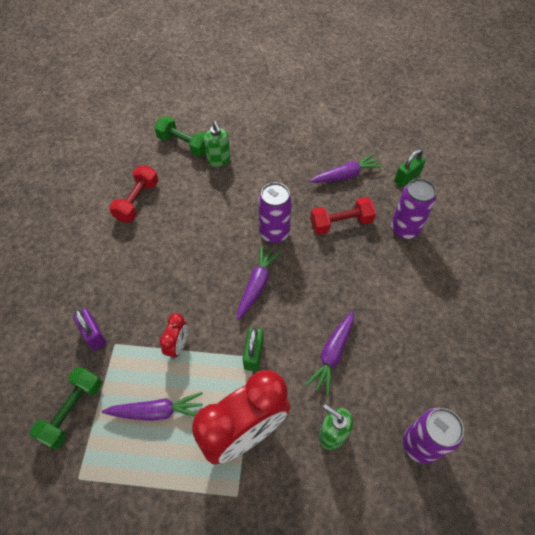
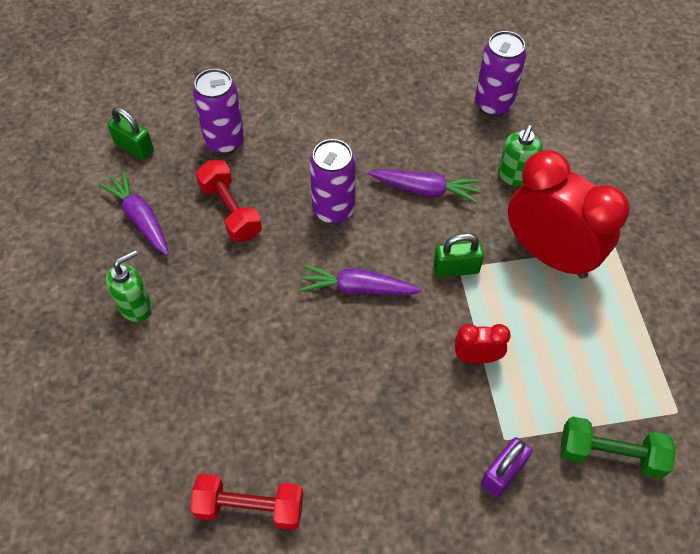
camera: 105 degrees left, 0 degrees up
(157, 411) = (567, 353): purple carrot -> none
(184, 144) = (103, 474): green dumbbell -> none
(219, 160) = (134, 403): green soap dispenser -> green soap dispenser (136, 306)
(274, 233) = (267, 287): purple can -> purple can (333, 210)

